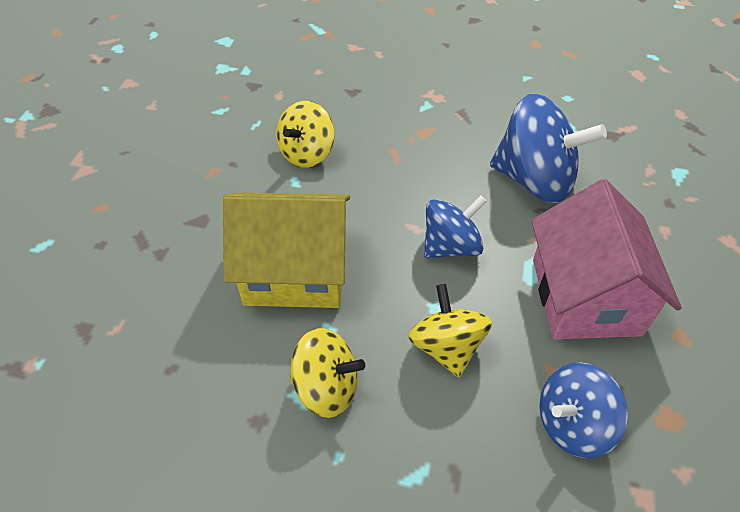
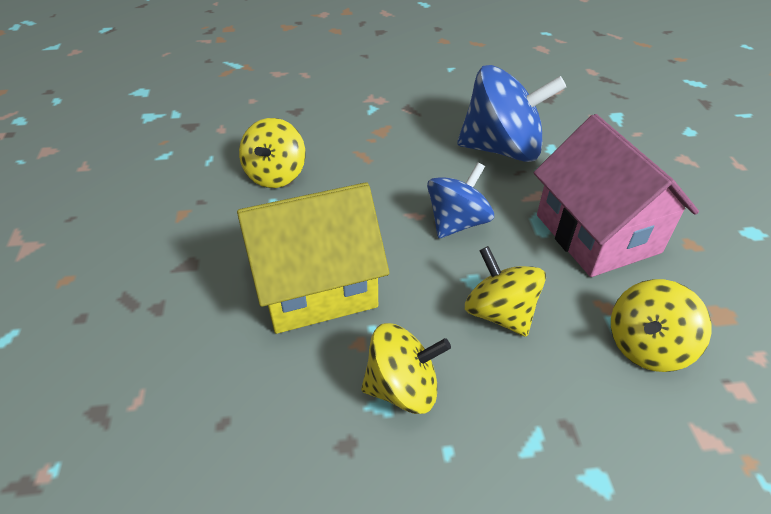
camera: 20 degrees left, 5 degrees down
(572, 424) = (647, 346): blue spinning top -> yellow spinning top

